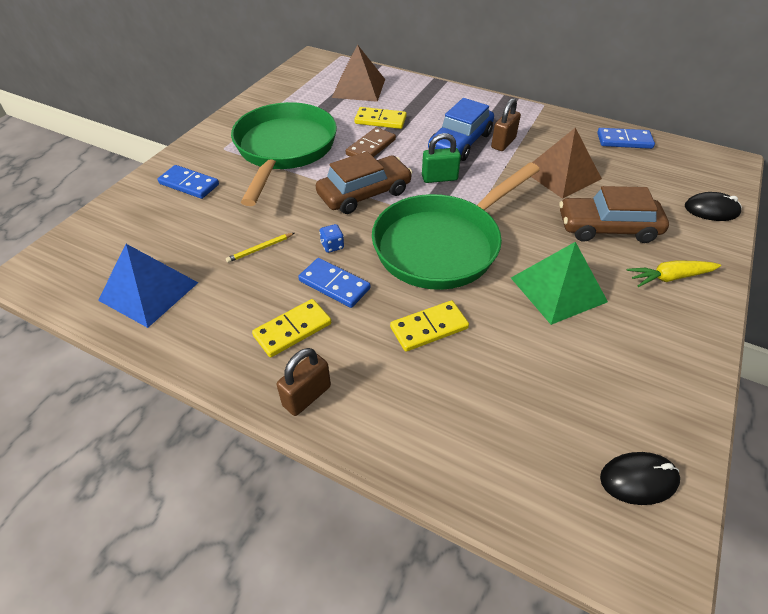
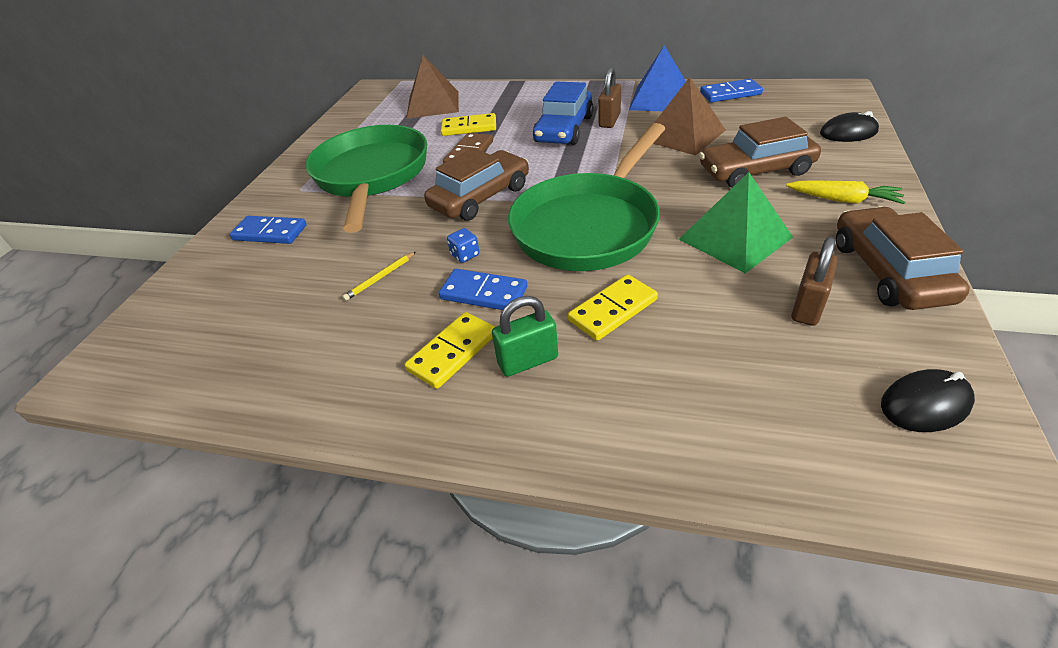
camera: 10 degrees left, 5 degrees down
(149, 291) = (255, 355): blue pyramid -> blue pyramid (660, 99)
(307, 396) = (499, 420): brown padlock -> brown padlock (807, 307)
(439, 178) = (557, 165): green padlock -> green padlock (528, 361)
(670, 277) = (843, 200): yellow carrot -> yellow carrot turned 135 degrees counterclockwise
(673, 356) = (889, 271): none -> brown car

